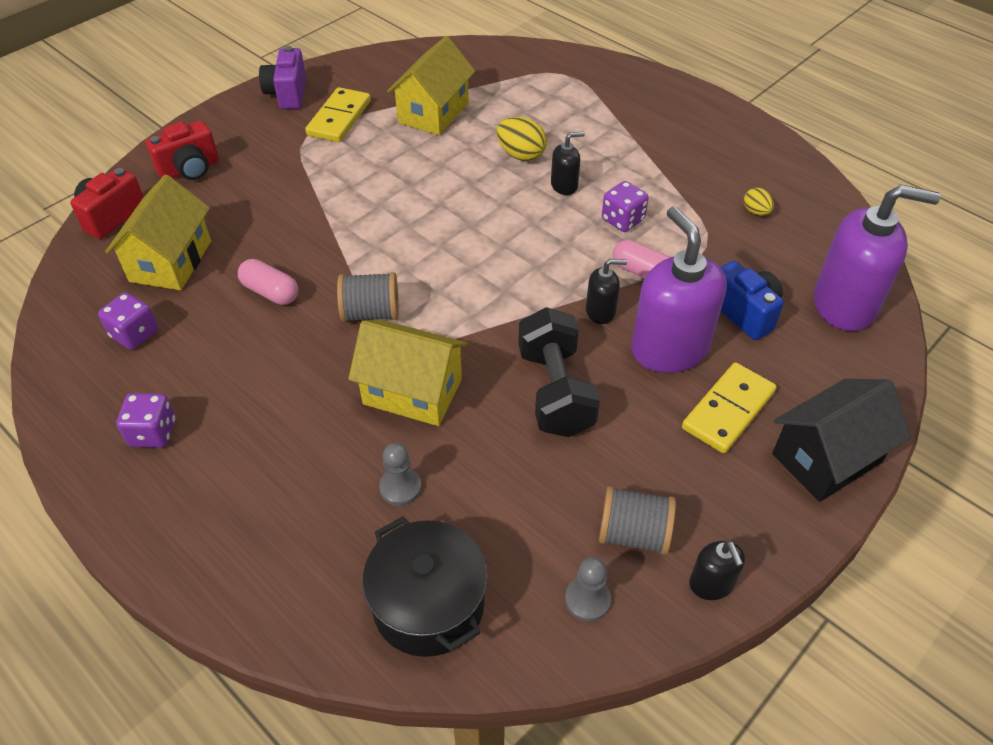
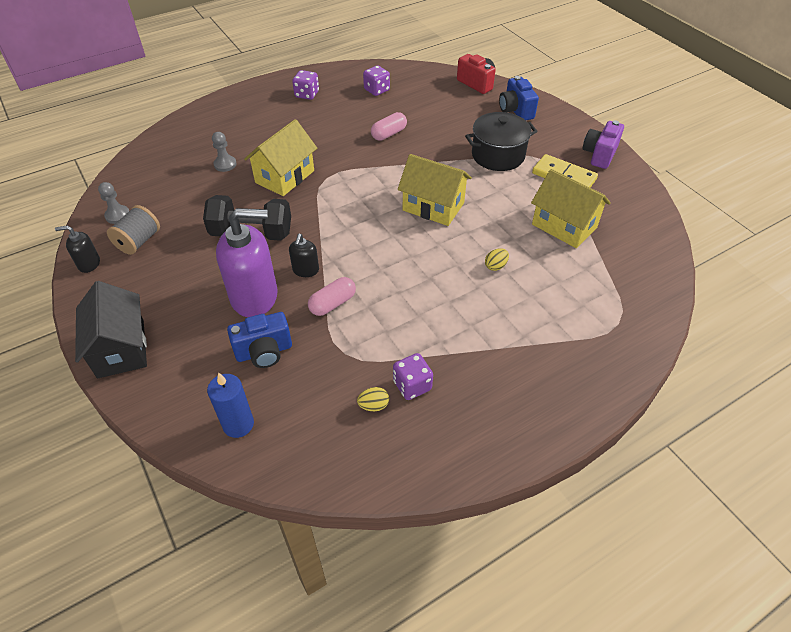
camera: 105 degrees right, 0 degrees up
(170, 261) = (430, 102): yellow house -> yellow house (433, 206)
(190, 169) = (515, 110): red camera -> blue camera
(287, 94) = (599, 155): purple camera -> purple camera turned 75 degrees counterclockwise
(371, 313) = (354, 168): grey spool -> none
(428, 604) = (156, 164): black pot -> black pot (498, 155)
(521, 155) = (495, 266): yellow egg -> yellow egg, size x0.59
(564, 185) = (448, 283): black soap dispenser -> none
(622, 220) = (395, 308): purple dice -> purple dice (412, 385)
(728, 410) = (188, 310): yellow domino -> none
(844, 305) = (238, 424): purple soap dispenser -> blue candle

